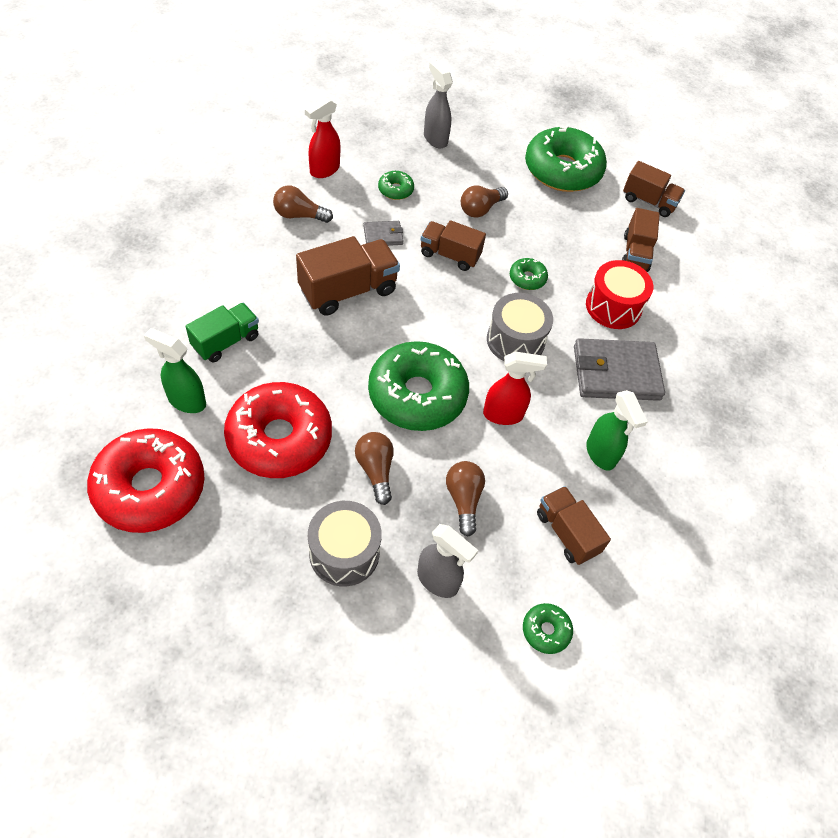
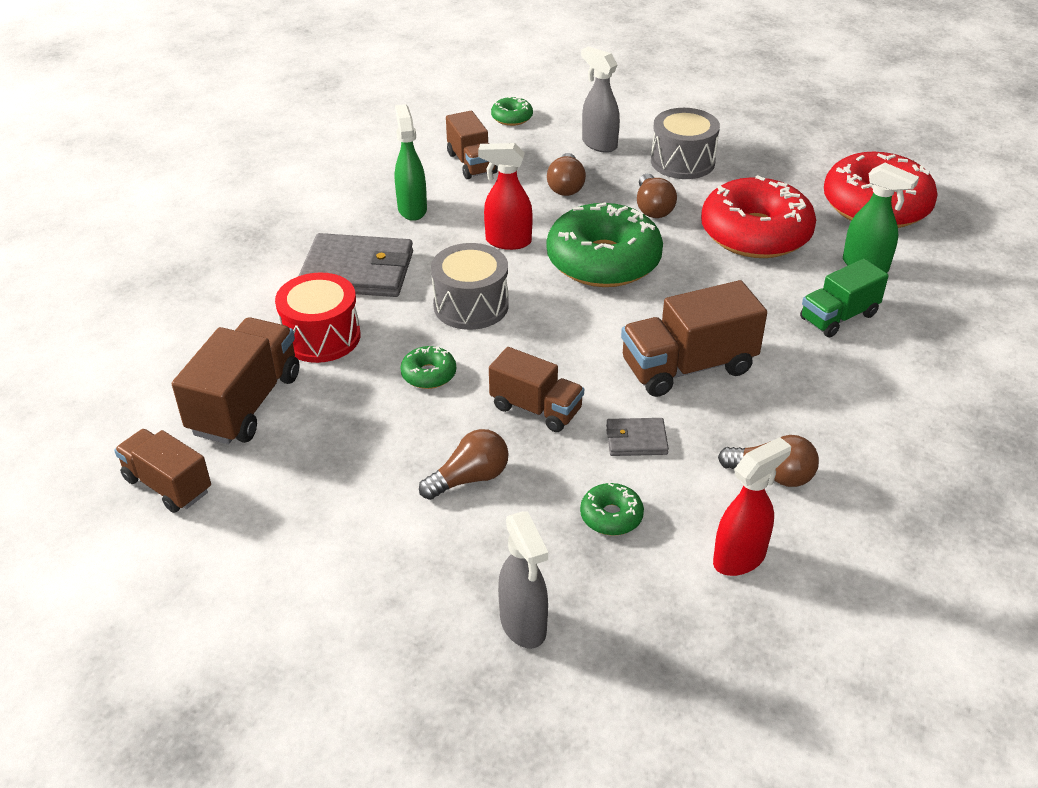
camera: 165 degrees left, 15 degrees down
(562, 170) = (293, 549): green donut -> none
(635, 253) = (245, 403): brown truck -> brown truck, size x1.52

